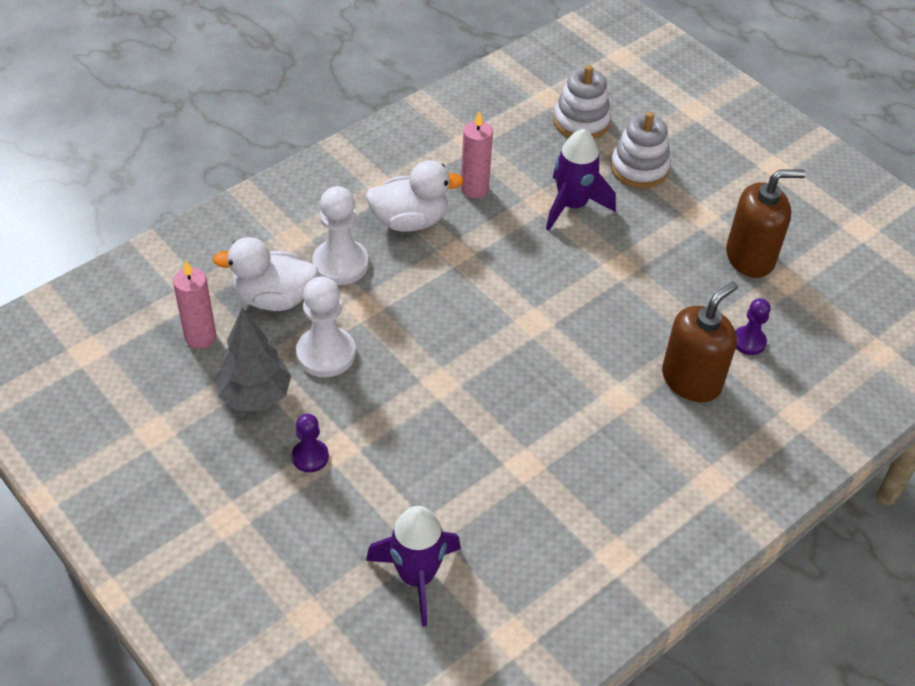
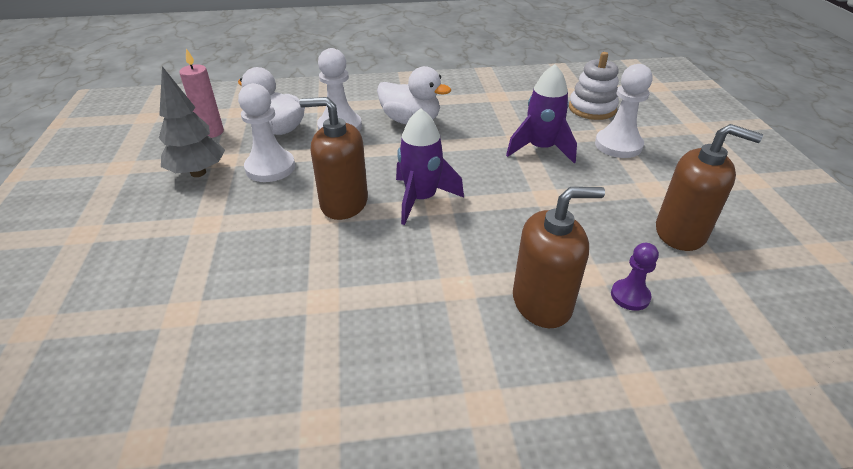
camera: 35 degrees right, 10 degrees down
(310, 457) = (182, 220): purple pawn -> none
(417, 576) = (139, 341): purple rocket -> purple rocket (421, 199)
(445, 361) = (344, 203): none -> brown soap dispenser
(474, 189) = (474, 119): pink candle -> none
(639, 168) = (618, 145): white stacking toy -> white pawn

